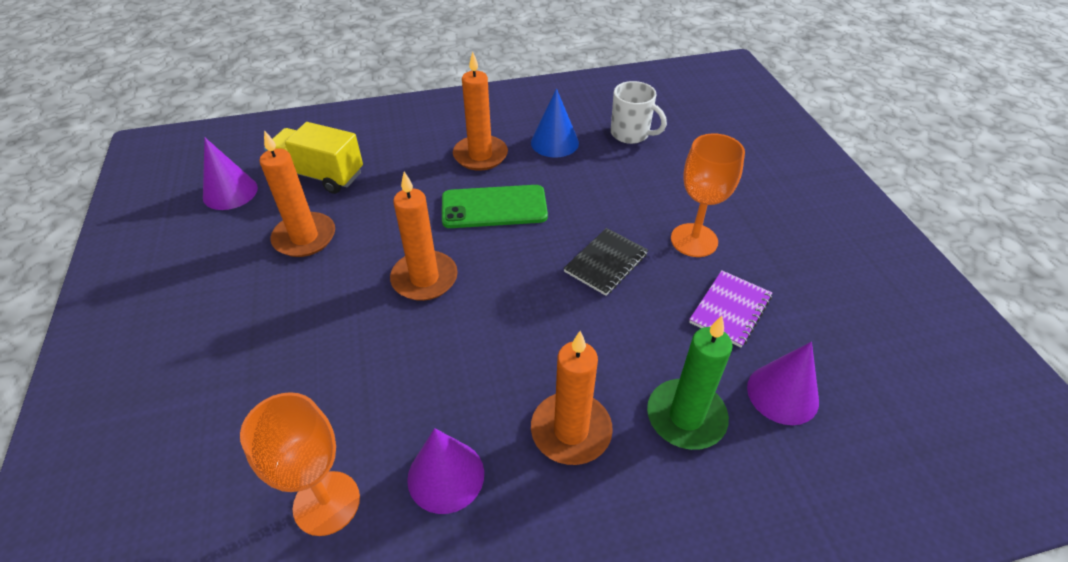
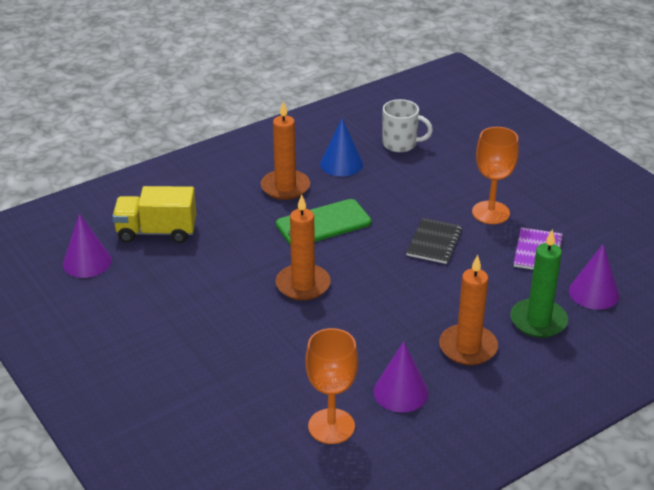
camera: 20 degrees left, 10 degrees down
(304, 237) = (183, 280): orange candle -> none

